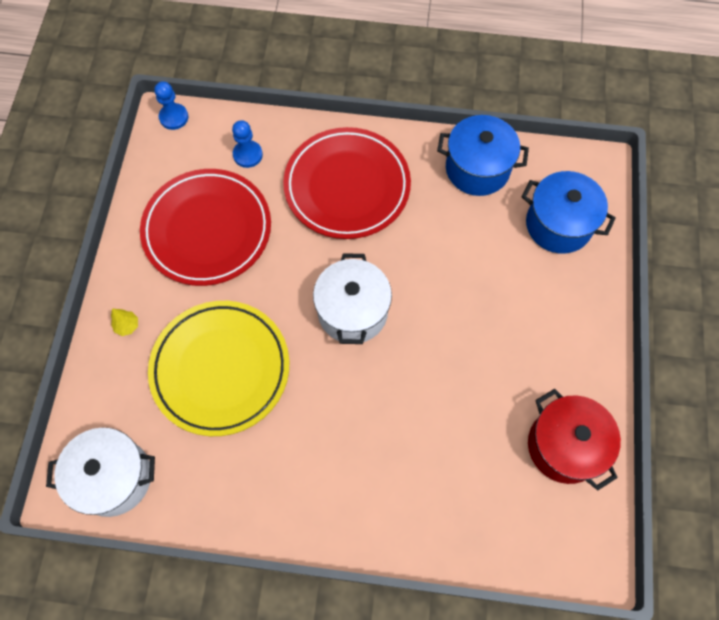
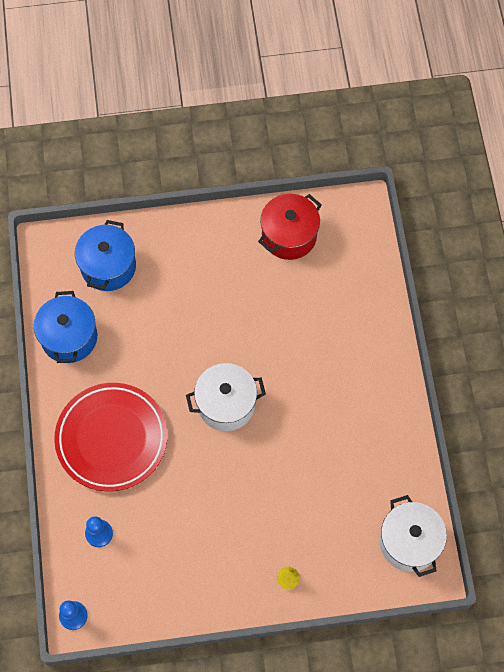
camera: 105 degrees left, 0 degrees up
(207, 230) = (183, 543): red plate -> none
(221, 369) = (302, 491): yellow plate -> none

